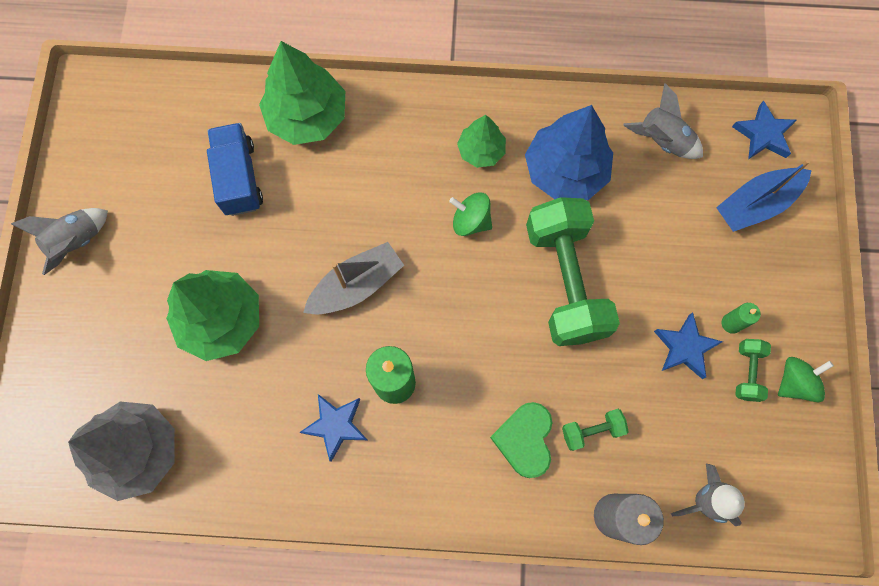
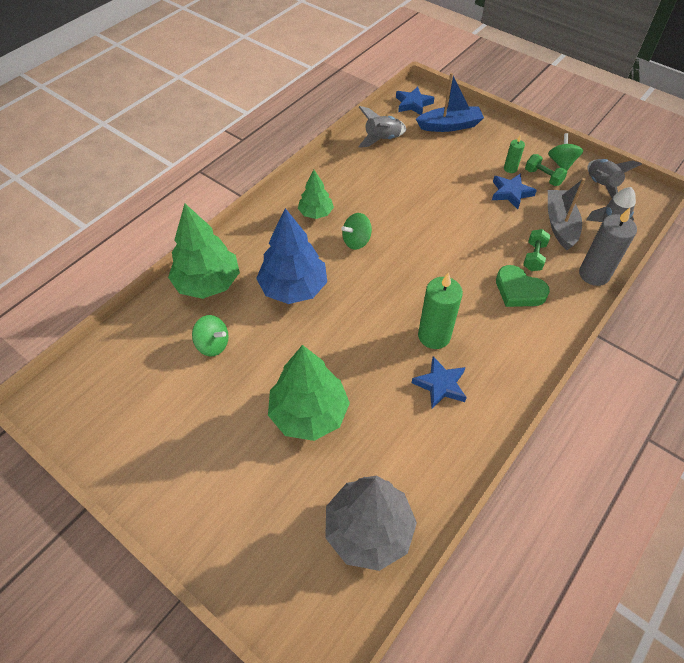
camera: 55 degrees left, 20 degrees down
(76, 241) = (160, 481): grey rocket -> grey rocket (601, 185)
(239, 178) = (213, 344): blue truck -> green spinning top
(356, 285) = (349, 320): grey boat -> grey boat (560, 224)
(565, 171) = (363, 185): blue tree -> blue tree (293, 288)
(565, 281) = (431, 220): green dumbbell -> none
(756, 204) = (449, 126): blue boat -> blue boat turned 105 degrees counterclockwise

